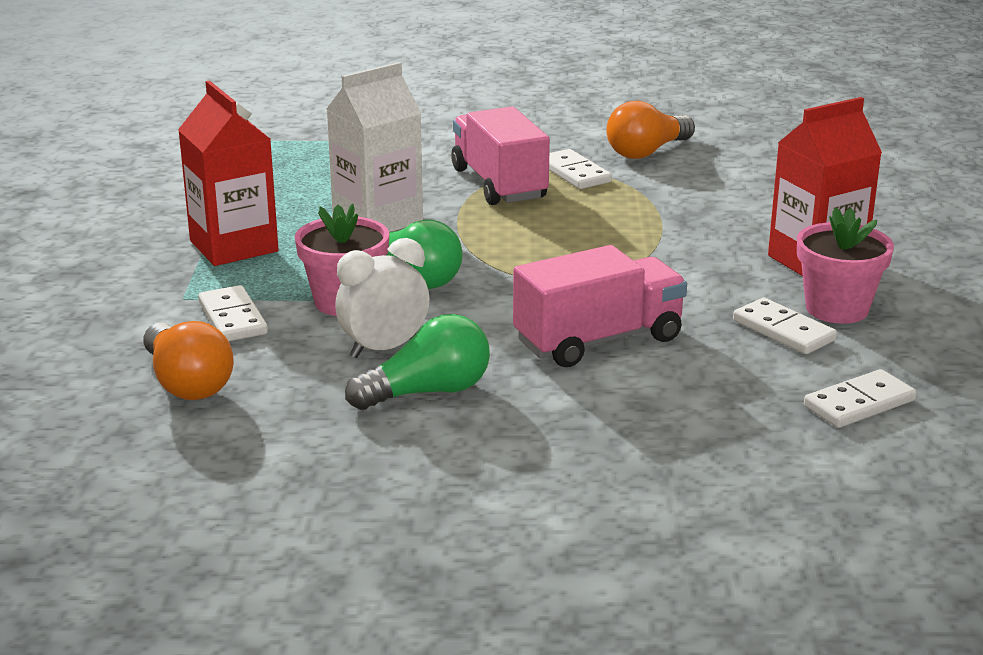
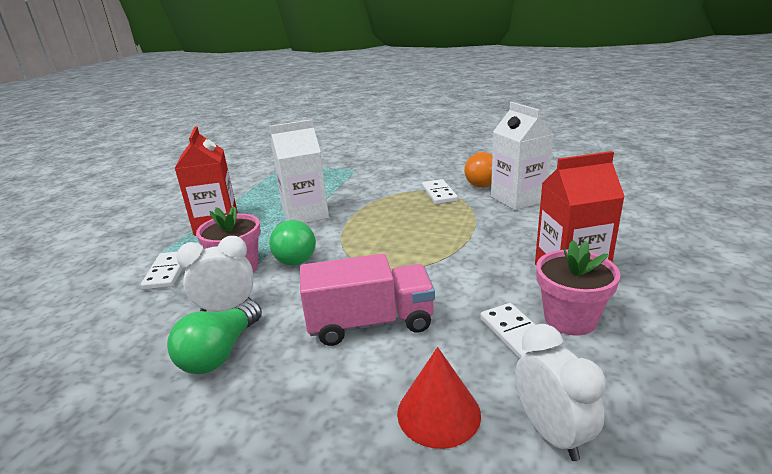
camera: 20 degrees right, 0 degrees up
(187, 383) = (91, 319): orange light bulb -> none
(428, 392) = (220, 353): green light bulb -> green light bulb turned 120 degrees clockwise
(499, 184) = (390, 197): pink truck -> none
(701, 173) = (518, 199): none -> white carton
(737, 405) = (438, 413): none -> red cone
(859, 403) = (551, 433): white domino -> white clock

